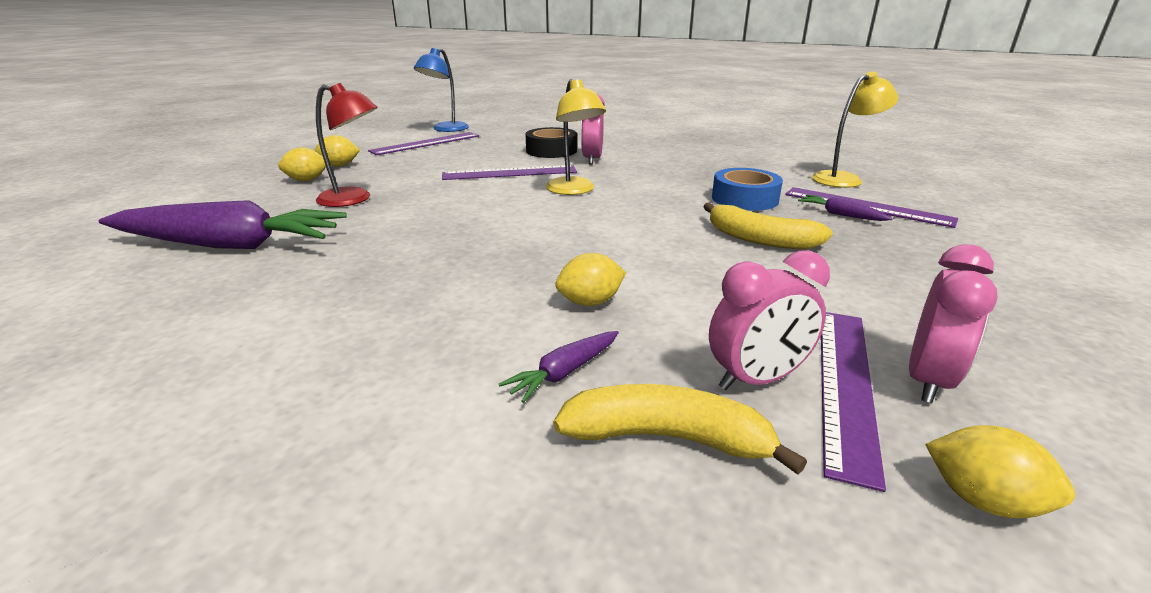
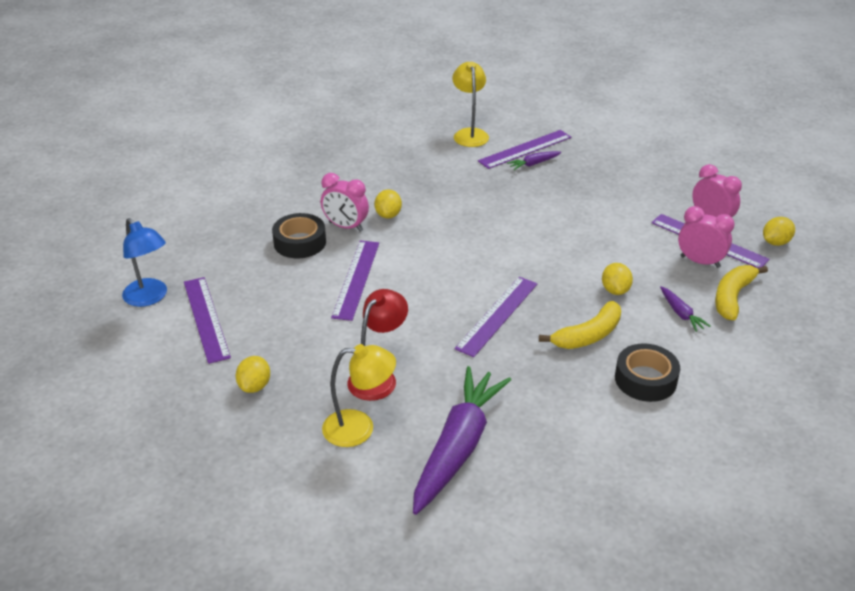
camera: 70 degrees left, 10 degrees up
(307, 180) = (295, 409): yellow lemon -> yellow lemon (388, 215)
(358, 354) = (645, 379): none -> black tape
(481, 234) = (497, 315): none -> purple ruler
(574, 190) = (425, 255): yellow lamp -> yellow lamp (359, 428)
(744, 199) = (487, 187): blue tape -> none
(756, 379) = (700, 262): pink clock -> pink clock turned 60 degrees counterclockwise
(759, 239) = (557, 207): yellow banana -> yellow banana (588, 335)

